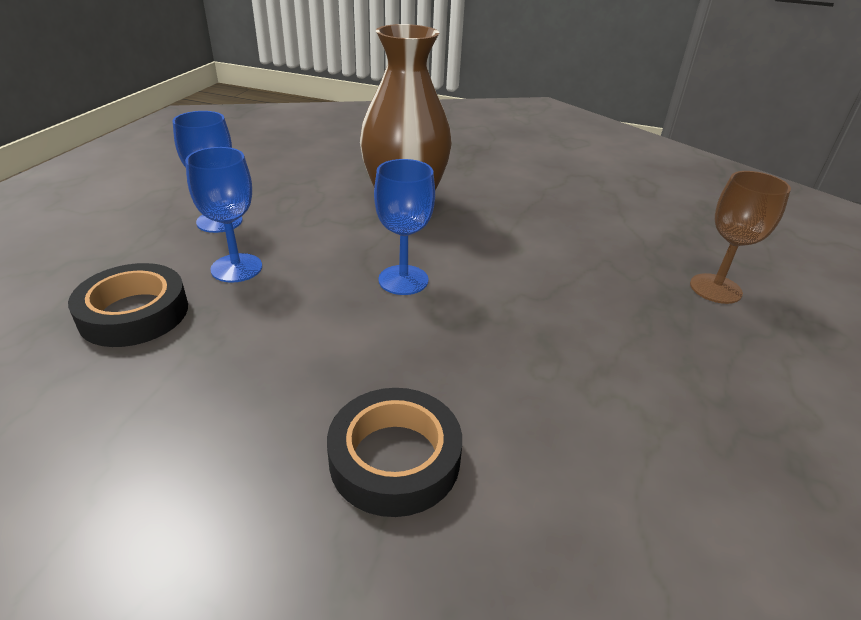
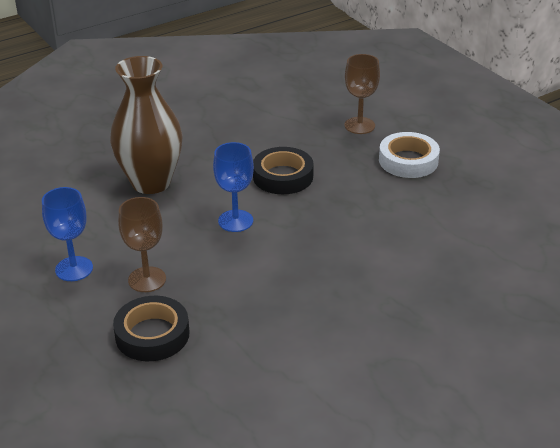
camera: 50 degrees left, 0 degrees up
(236, 268) = (147, 279): blue goblet -> brown goblet
(395, 458) = (364, 282): black tape -> black tape (283, 176)
(723, 367) = (408, 161): none -> white tape

